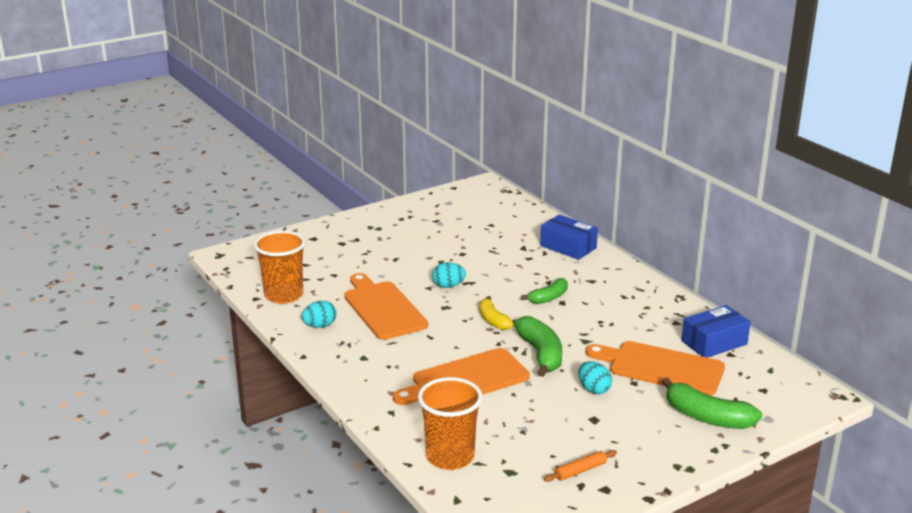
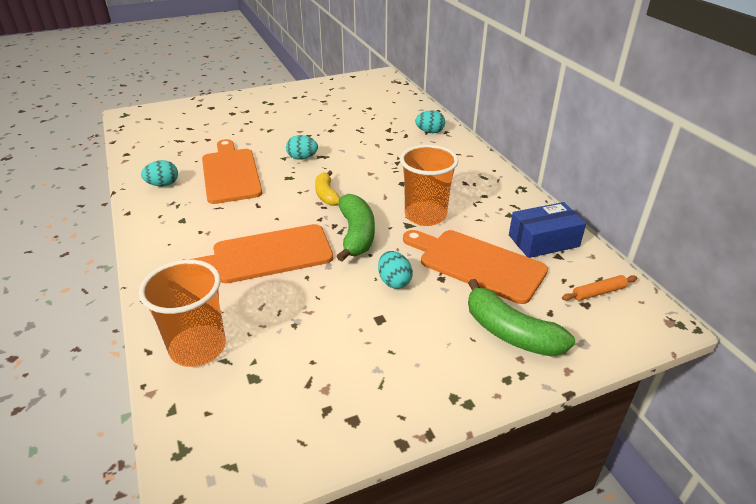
camera: 10 degrees right, 10 degrees up
(284, 295) = (152, 153): orange cup -> orange cup (425, 215)
(549, 298) = (391, 177): green banana -> none
(568, 247) = (430, 132): blue box -> turquoise egg
(580, 470) = (335, 388): orange rolling pin -> orange rolling pin (598, 292)

